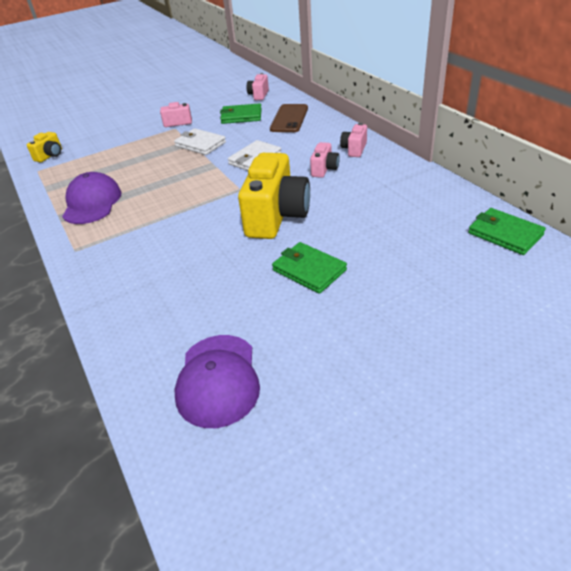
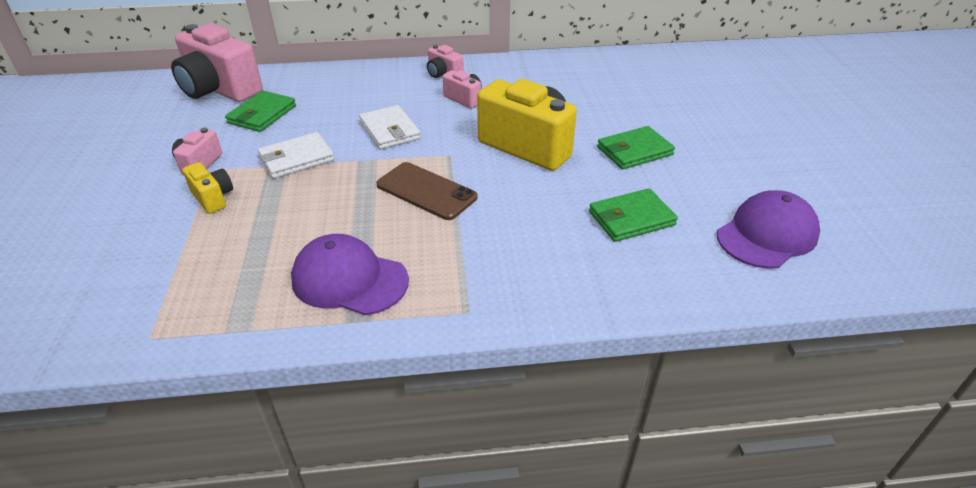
camera: 70 degrees left, 0 degrees up
(50, 156) = (110, 315): yellow camera -> yellow camera (213, 198)
(218, 380) = (767, 234): purple cap -> purple cap turned 60 degrees counterclockwise
(259, 95) = (220, 90): pink camera -> pink camera, size x2.11
(289, 119) = (320, 88): brown phone -> brown phone (426, 191)
(505, 234) = (644, 60): green wallet -> green wallet (631, 218)

